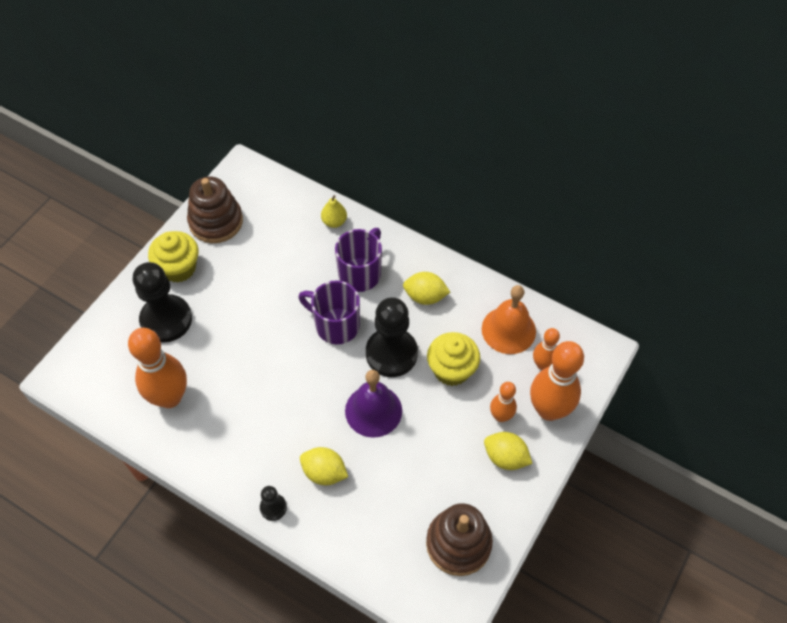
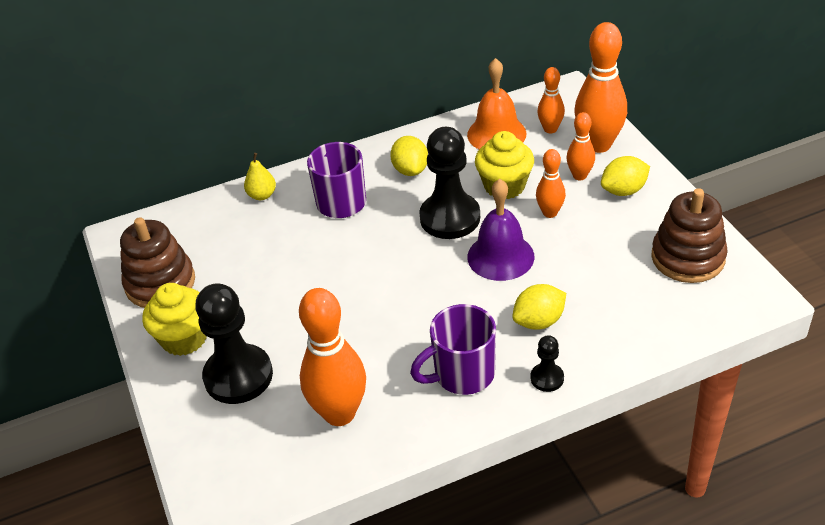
camera: 50 degrees left, 15 degrees down
(335, 325) = (380, 243): purple mug -> purple mug (462, 374)
(425, 296) = (410, 170): yellow lemon -> yellow lemon turned 60 degrees counterclockwise
(443, 418) = (550, 213): none -> orange bowling pin

